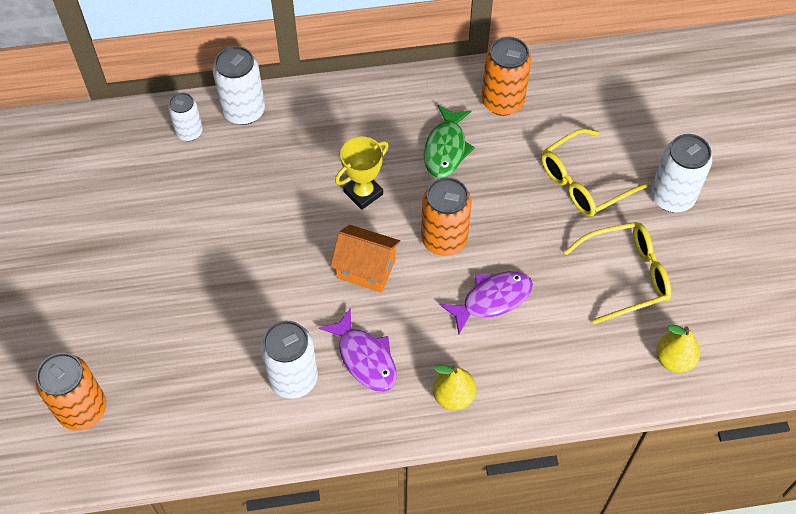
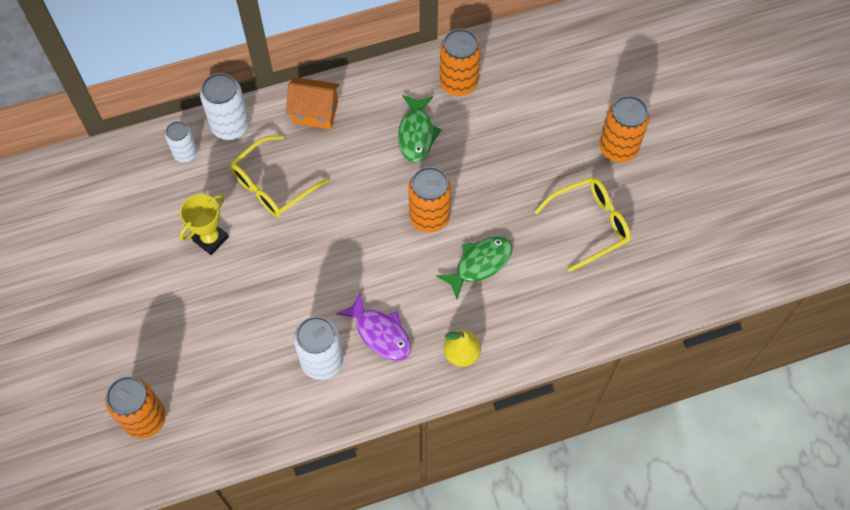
camera: 10 degrees left, 5 degrees up
(363, 193) = (351, 186): yellow trophy -> yellow trophy (210, 239)
(366, 269) = (366, 254): orange house -> orange house (315, 112)
(492, 300) = (480, 264): purple fish -> green fish
(583, 182) = (540, 146): yellow glasses -> yellow glasses (272, 185)
(672, 197) = (618, 148): white can -> orange can
(674, 359) = (641, 291): yellow pear -> none

